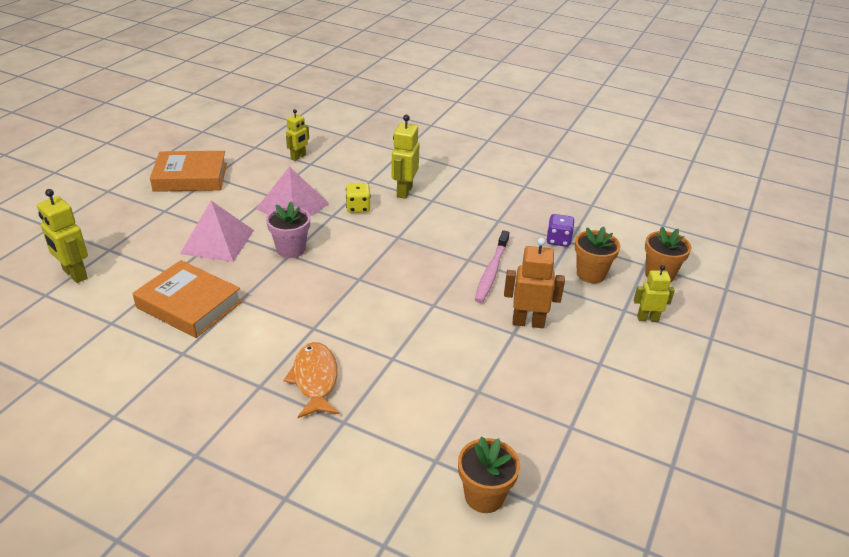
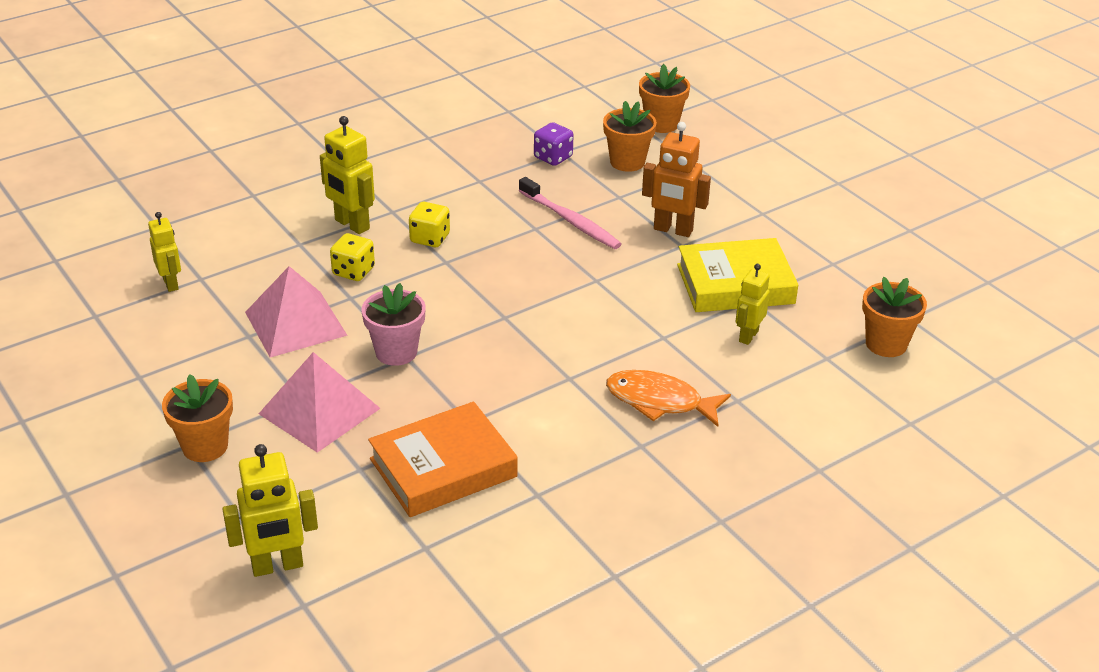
camera: 60 degrees left, 0 degrees up
(165, 216) = (205, 446): none -> orange flower pot
(190, 177) = (117, 398): orange book -> none
(416, 223) = (430, 238): none -> yellow dice
(489, 376) = (735, 284): none -> yellow book
(528, 322) = (673, 230): orange robot -> orange robot turned 105 degrees counterclockwise
(647, 318) = (720, 159): yellow robot -> yellow robot (748, 336)

